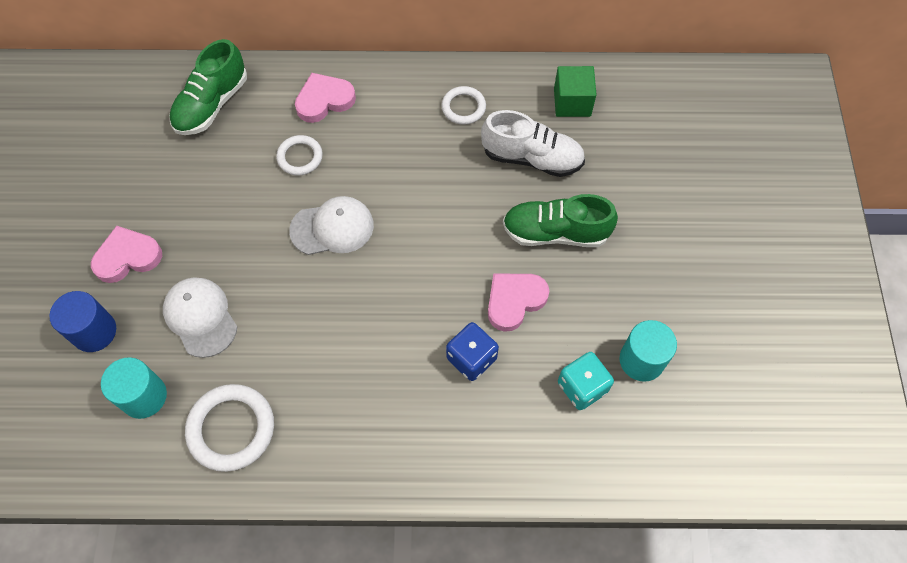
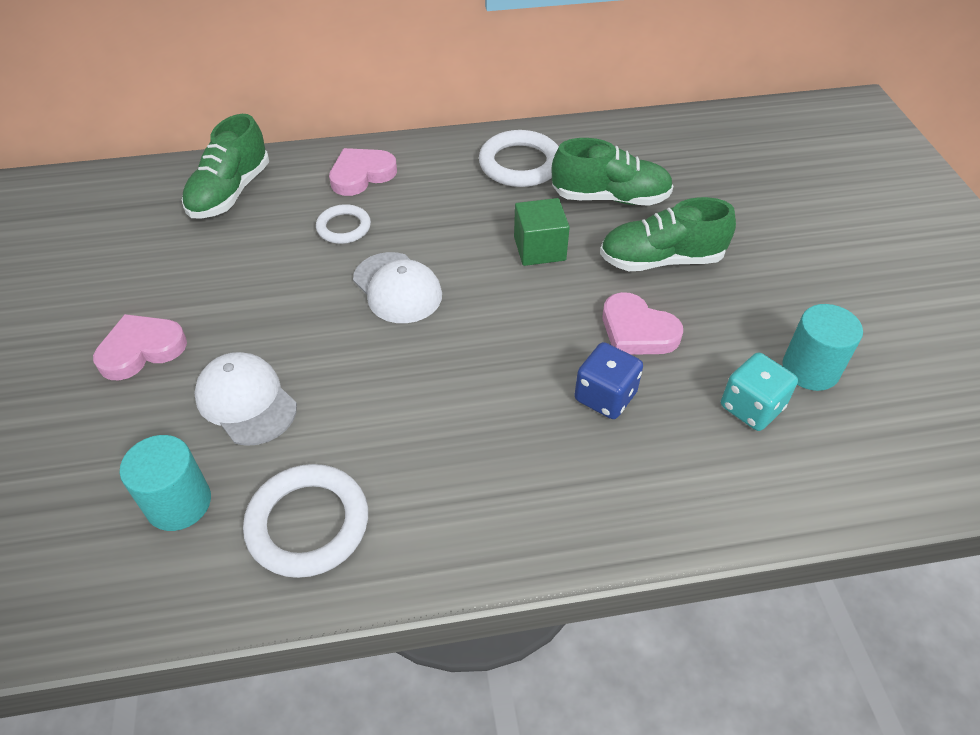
camera: 10 degrees left, 15 degrees down
(94, 331) = (102, 437): blue cylinder -> none
(332, 228) = (397, 288): white cap -> white cap turned 75 degrees clockwise
(463, 107) = (520, 164): white ring -> white ring, size x1.66
(514, 301) = (637, 331): pink heart -> pink heart turned 90 degrees counterclockwise
(532, 158) = (610, 198): white shoe -> green shoe
(572, 102) = (636, 147): green cube -> green cube (539, 249)

